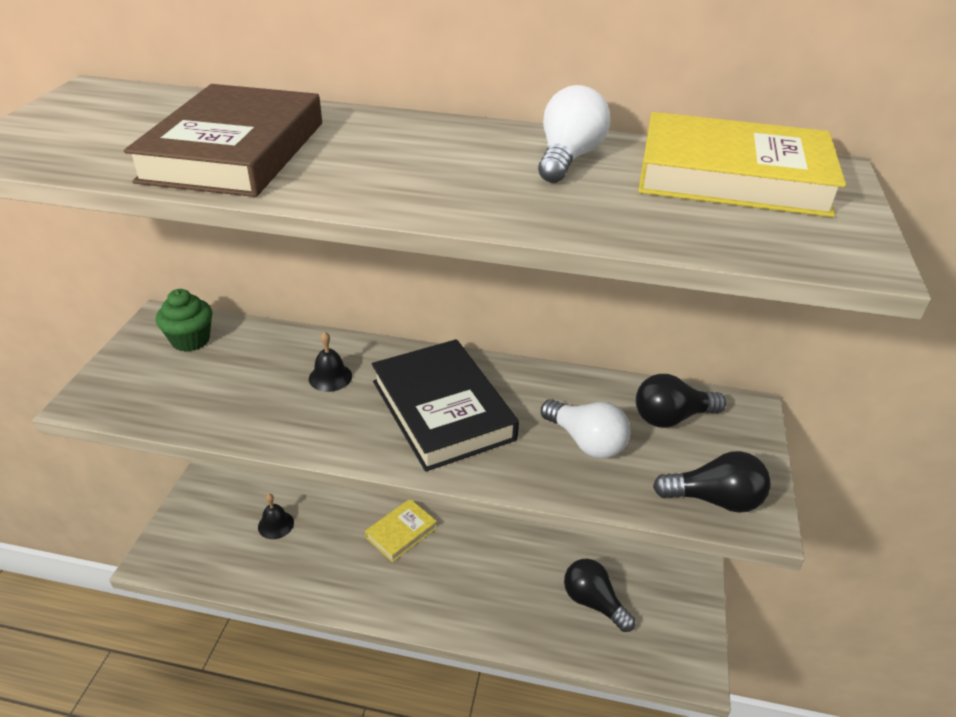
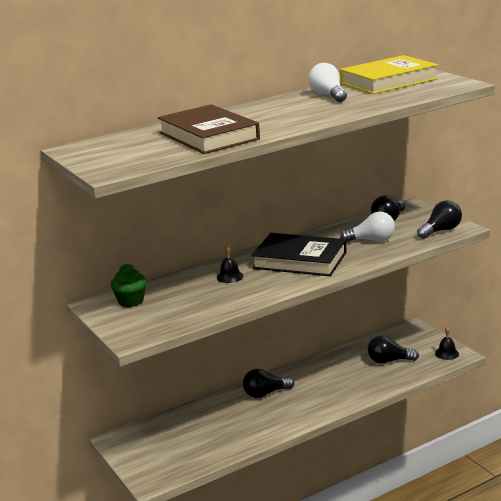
camera: 40 degrees left, 15 degrees down
(276, 524) = (194, 430): black bell -> black bell (447, 353)
(401, 532) = (265, 393): yellow book -> black light bulb

